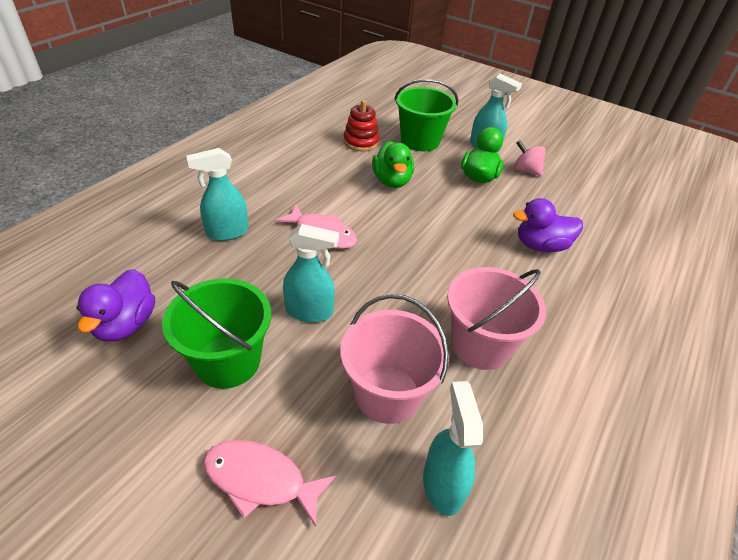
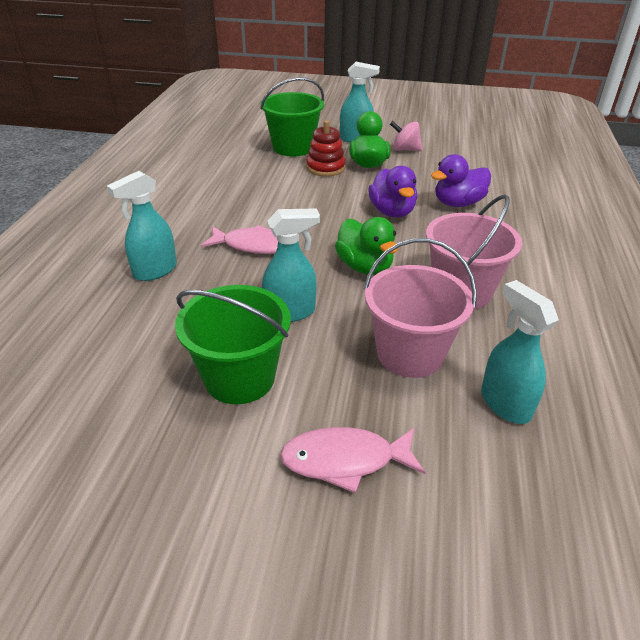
camera: 20 degrees left, 5 degrees down
(126, 324) = (104, 382): purple duck -> purple duck (392, 212)
(361, 142) = (236, 161): red stacking toy -> red stacking toy (325, 168)
(392, 181) = (290, 186): green duck -> green duck (364, 267)

